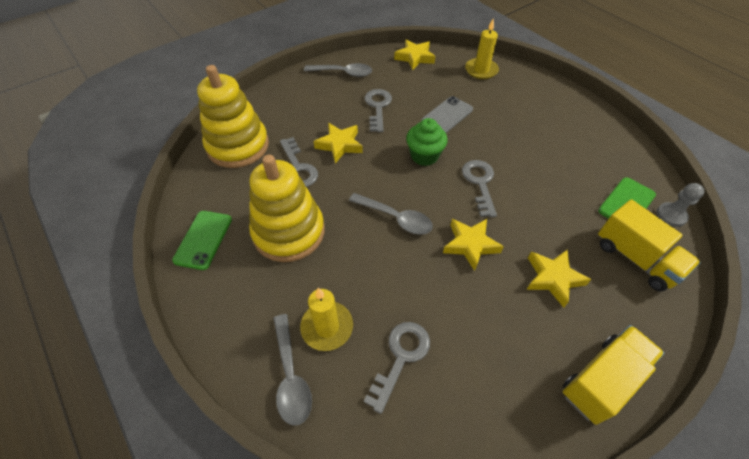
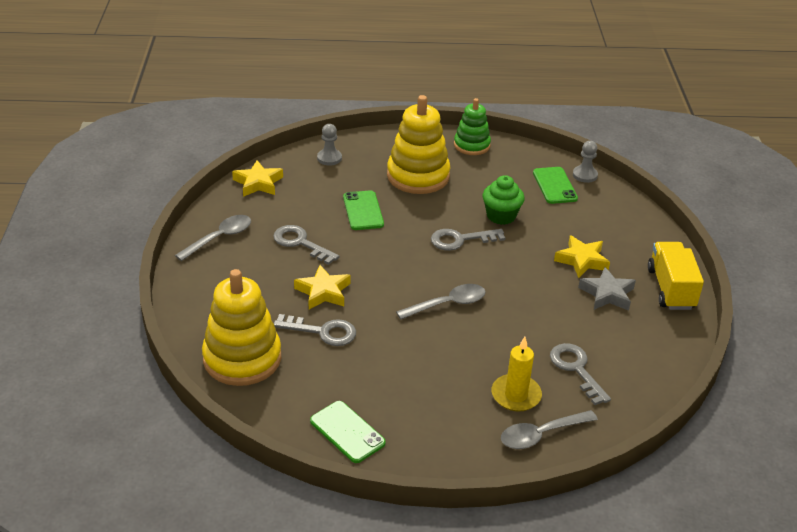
camera: 55 degrees left, 15 degrees down
(289, 232) = (396, 373): yellow stacking toy -> yellow stacking toy (418, 176)
(291, 376) = (541, 435): grey spoon -> grey spoon turned 135 degrees clockwise
(424, 156) = (396, 251): green cupcake -> green cupcake (501, 216)
(447, 115) = (363, 211): grey phone -> green phone
(470, 245) = (514, 280): yellow star -> none
(479, 183) = (460, 240): grey key -> grey key turned 45 degrees counterclockwise
(481, 70) = (329, 158): yellow candle -> grey pawn
(530, 325) = (607, 294): none -> grey star
(600, 126) = (472, 145): none -> green stacking toy
(635, 258) = (602, 214): yellow truck -> none

